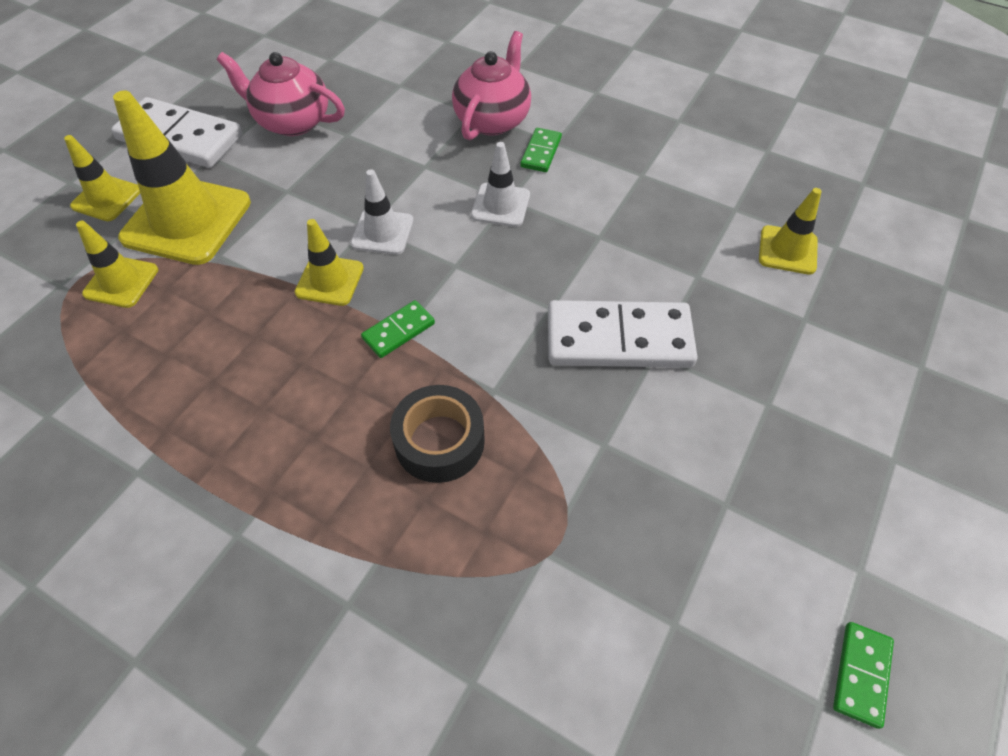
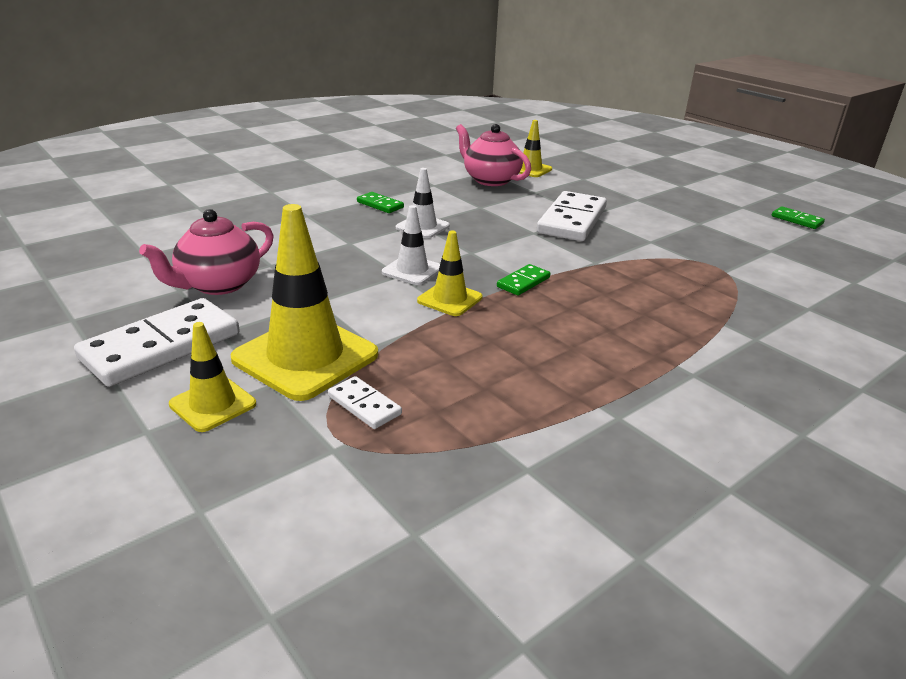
camera: 70 degrees left, 25 degrees down
(121, 282) = (364, 405): yellow traffic cone -> white domino
(398, 331) = (523, 282): green domino -> green domino turned 60 degrees clockwise
(439, 441) = (631, 286): black tape -> none
(493, 120) = (324, 211): pink teapot -> pink teapot (490, 180)

